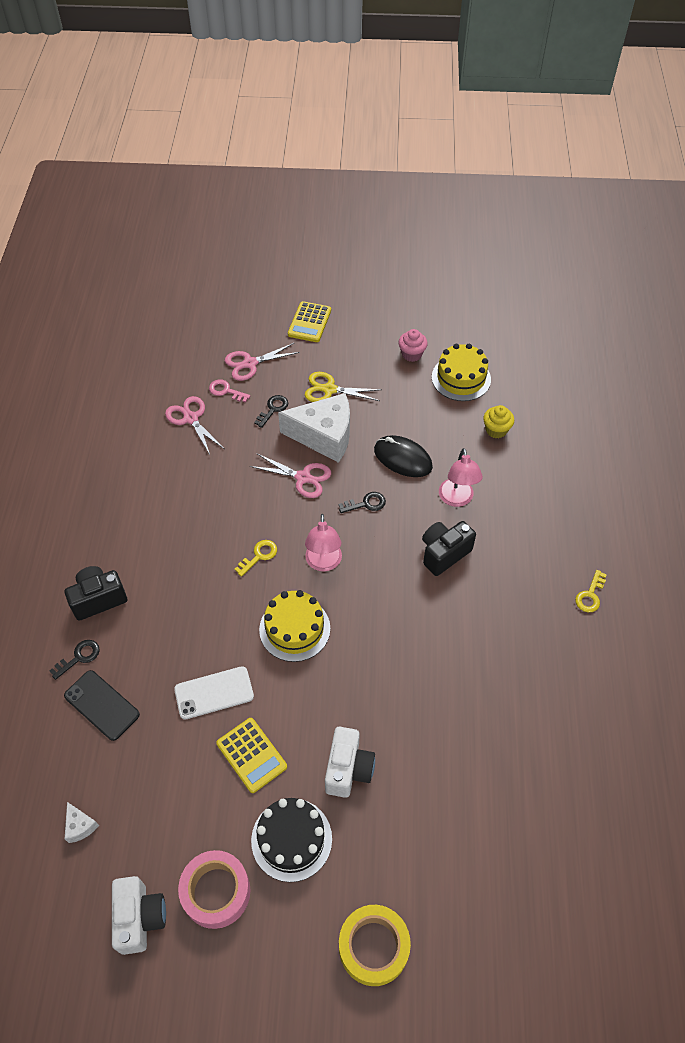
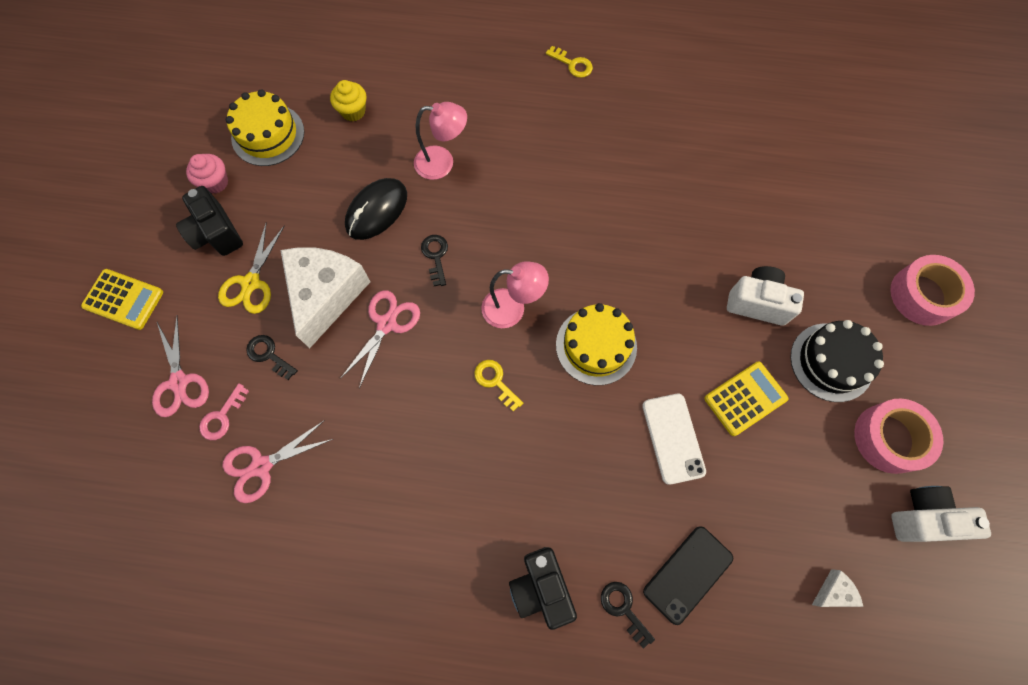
camera: 85 degrees left, 15 degrees up
(373, 947) = (923, 295): yellow tape -> pink tape
(444, 553) = (512, 185): black camera -> black camera (216, 233)

